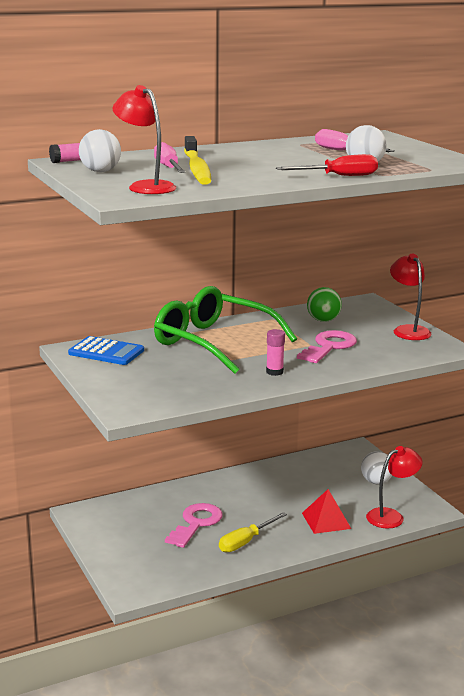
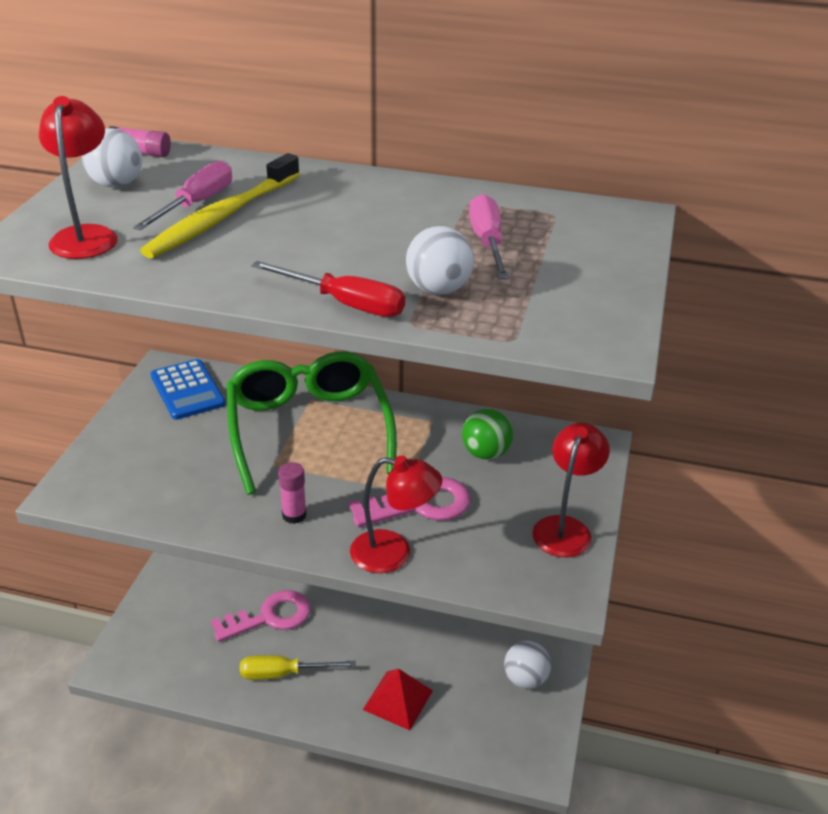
camera: 40 degrees right, 15 degrees up
(391, 516) = (476, 743): red lamp -> red lamp (393, 554)

